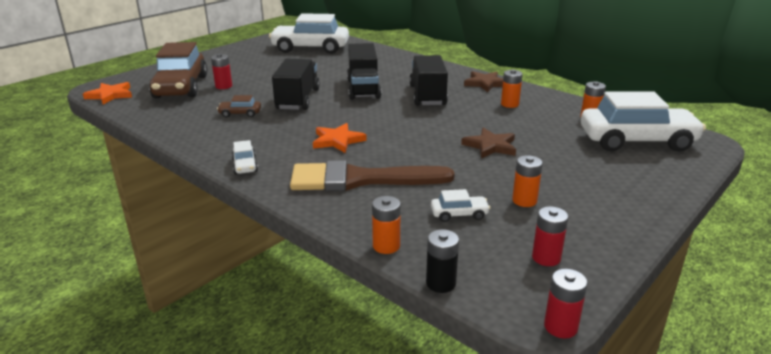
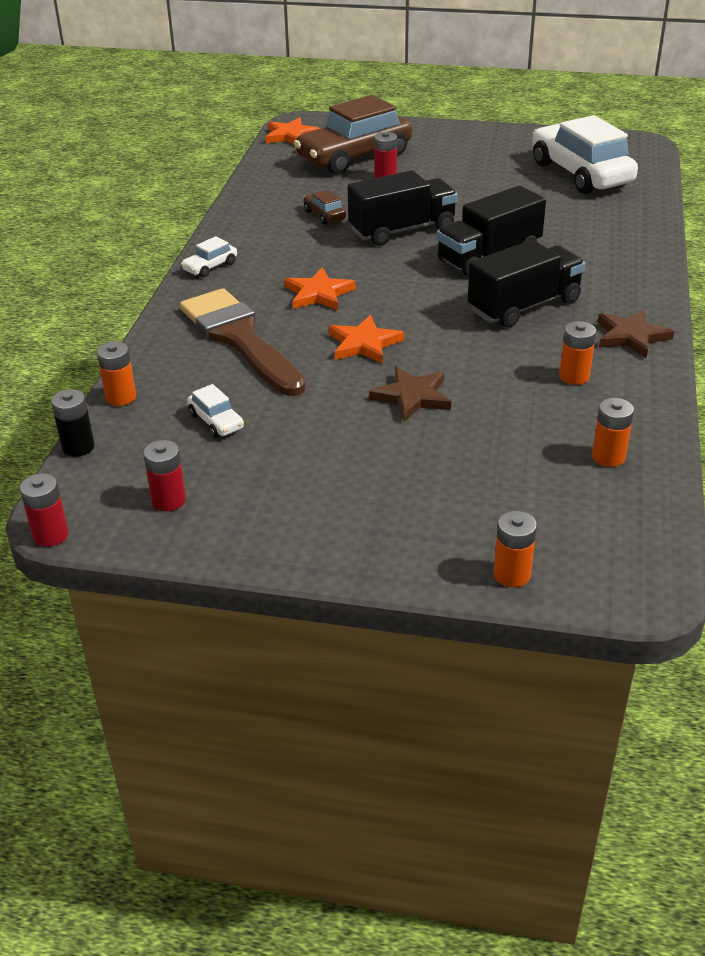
camera: 60 degrees right, 10 degrees up
(416, 143) = (364, 344): none -> orange star
(524, 201) = (285, 457): orange battery -> orange battery (512, 574)
(636, 141) = (565, 516): white car -> none

